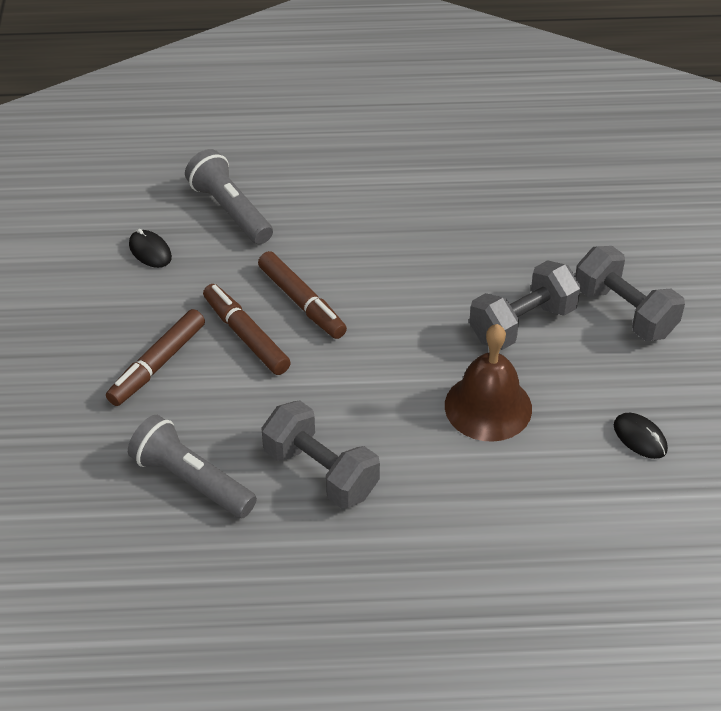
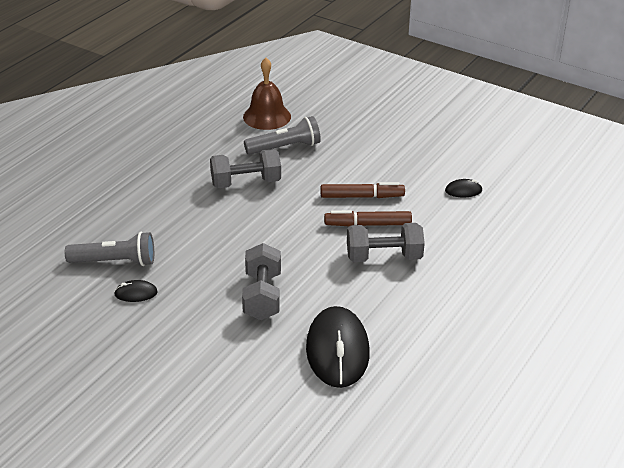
camera: 125 degrees right, 10 degrees down
(157, 364) = (371, 163): brown marker -> none
(230, 210) = (474, 231): grey flashlight -> grey flashlight (115, 262)
(488, 407) = (220, 252): brown bell -> brown bell (267, 116)
(537, 225) = (337, 351): none -> black mouse
(624, 312) = (224, 344): grey dumbbell -> grey dumbbell (384, 257)

